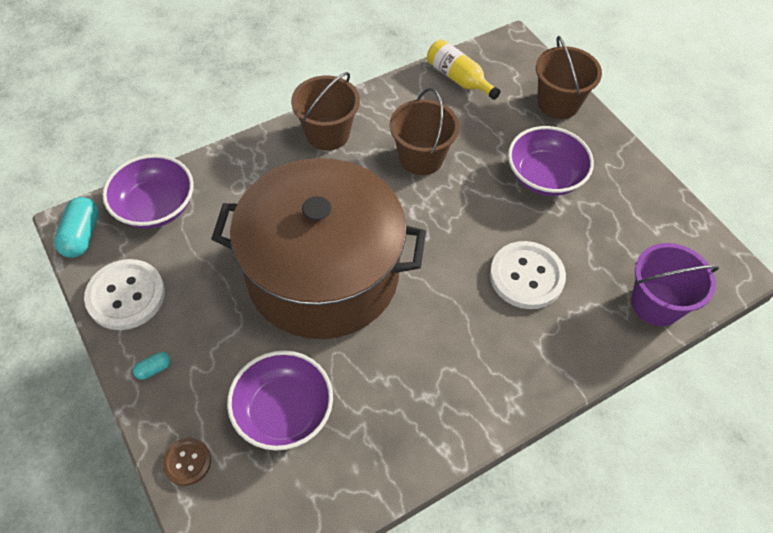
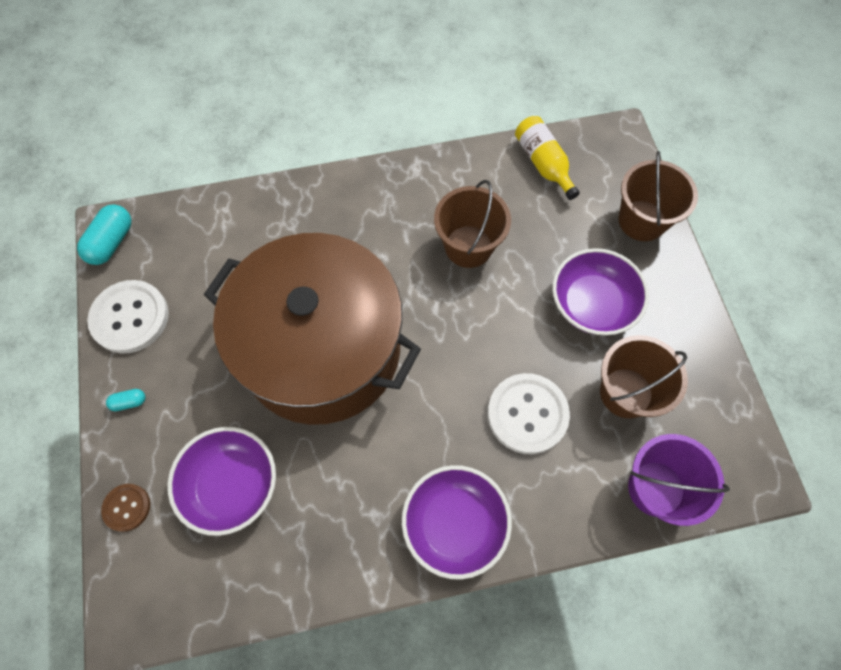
camera: 20 degrees right, 10 degrees up
(155, 207) = (188, 230): purple bowl -> purple bowl (454, 524)
(327, 133) = (382, 193): brown bucket -> brown bucket (626, 392)

